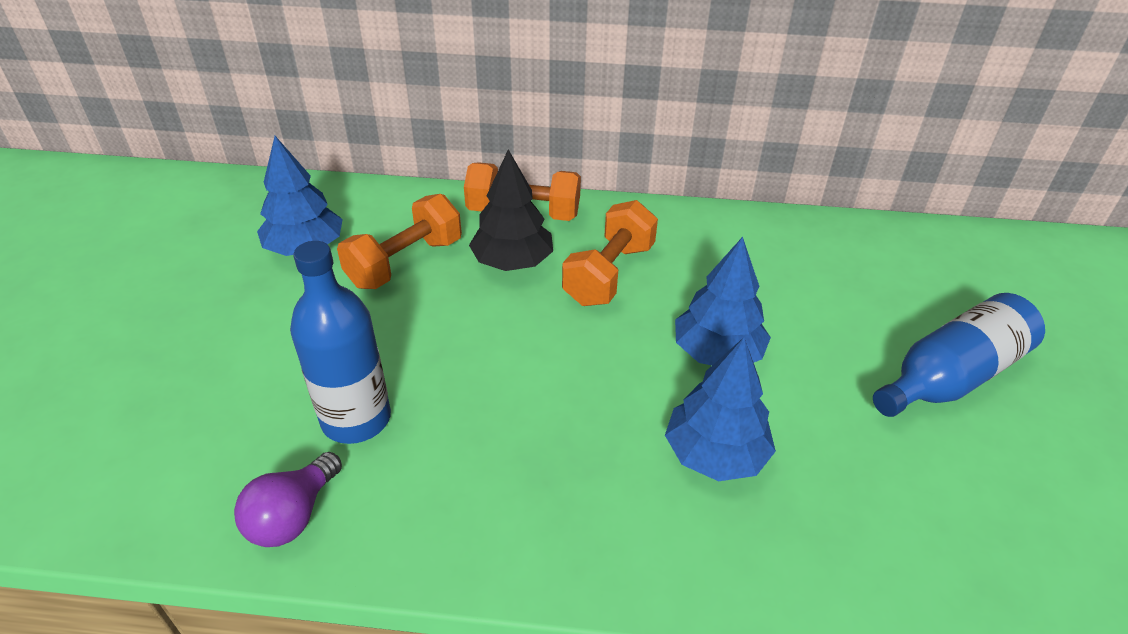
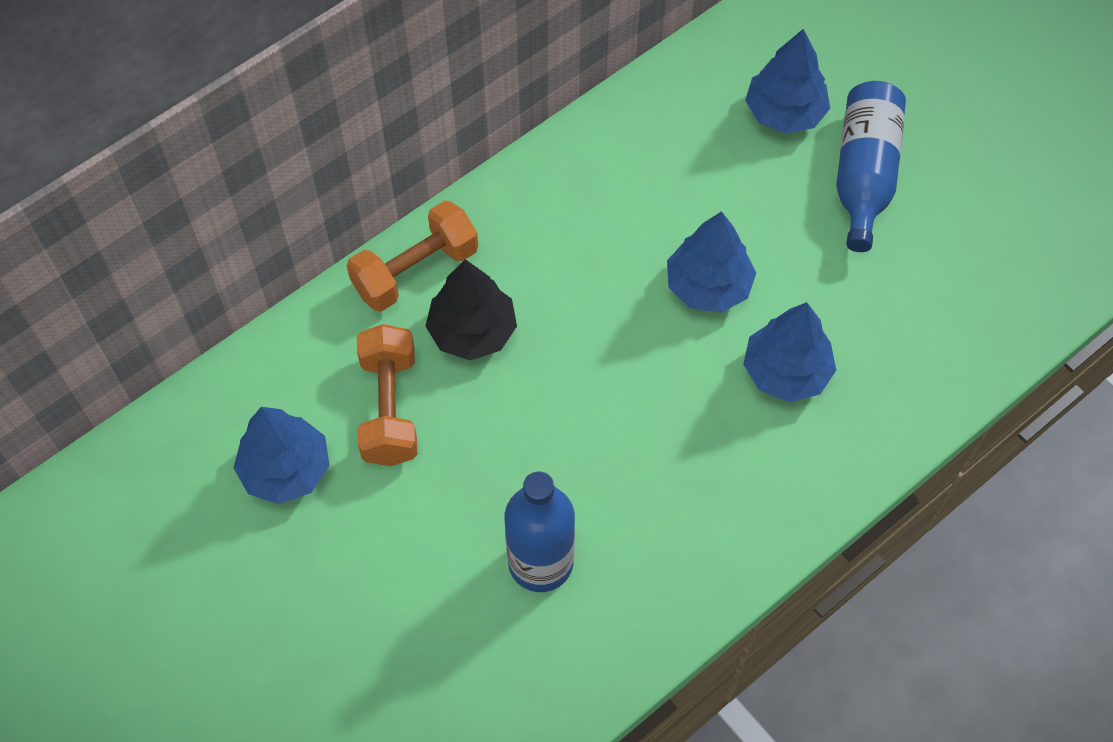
camera: 45 degrees left, 20 degrees up
(293, 516) = (594, 657): purple light bulb -> none
(609, 274) = (558, 277): orange dumbbell -> none
(914, 297) = (785, 112): none -> blue tree

